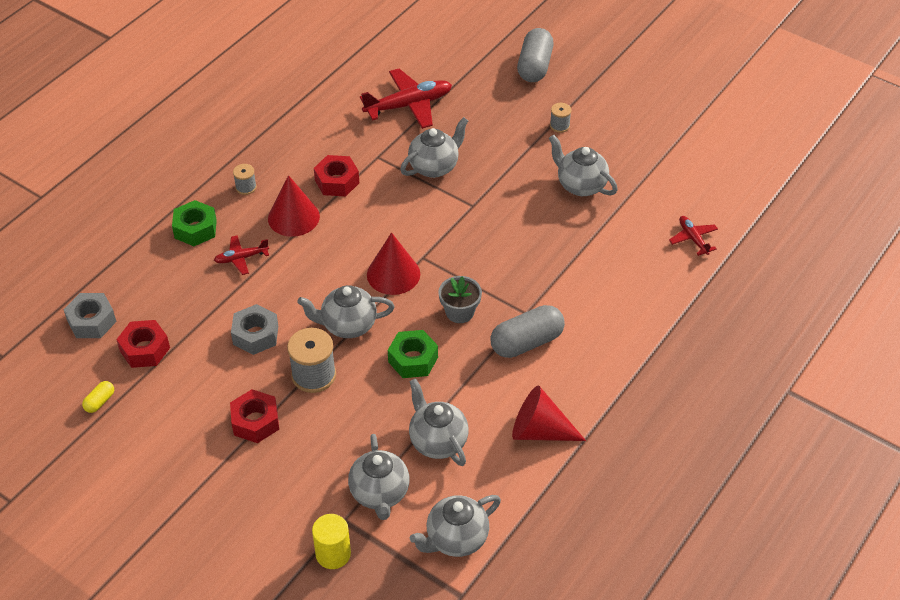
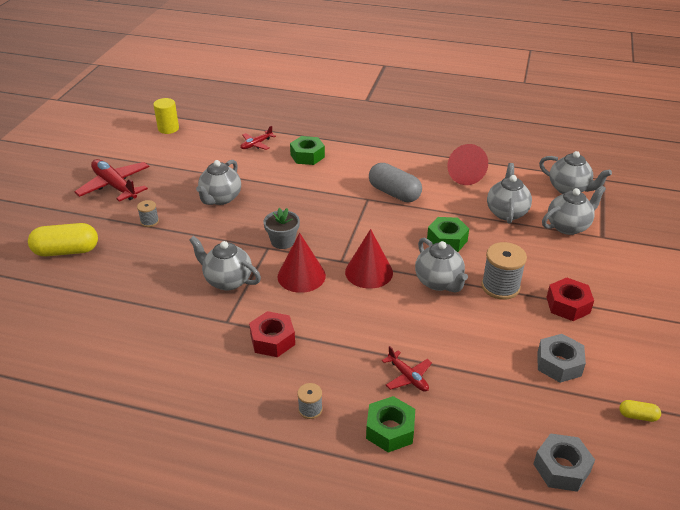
camera: 110 degrees left, 10 degrees down
(145, 349) = (559, 407): red nut -> none
(255, 335) = (487, 334): grey nut -> grey nut (559, 364)
(293, 217) = (335, 356): red cone -> red cone (301, 276)
(333, 554) = (629, 234): yellow cylinder -> yellow cylinder (168, 129)
(409, 105) = (142, 320): red plane -> red plane (115, 186)
(437, 441) = (506, 212): grey teapot -> grey teapot turned 150 degrees clockwise
(459, 312) = (386, 228): grey flower pot -> grey flower pot (282, 241)
(534, 66) = (66, 251): grey capsule -> yellow capsule
(646, 281) = (307, 156): none -> green nut

